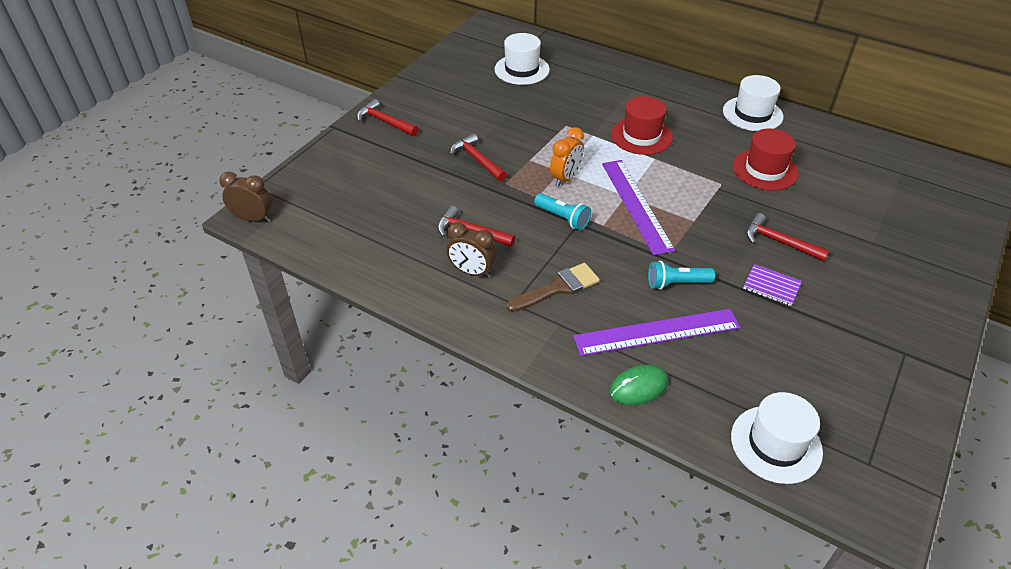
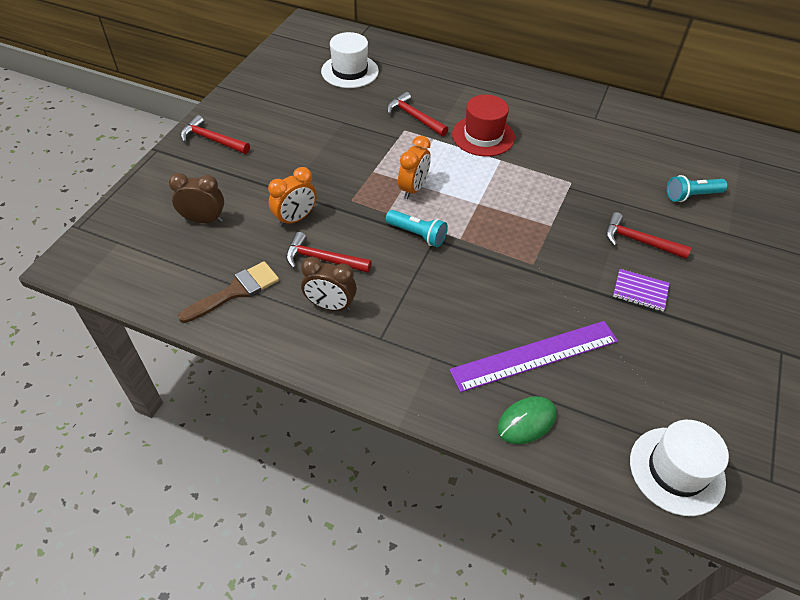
camera: 10 degrees left, 5 degrees up
(253, 218) = (78, 265): brown clock -> brown clock (204, 220)
(451, 195) = (295, 219): none -> orange clock
(477, 160) = (318, 175): red hammer -> red hammer (414, 117)
(558, 288) = (425, 315): brown brush -> brown brush (236, 291)
(636, 205) = (490, 213): purple ruler -> none
(676, 283) = (545, 297): turquoise flashlight -> turquoise flashlight (691, 195)
(752, 114) = (588, 104): white hat -> none
(765, 170) = (611, 163): red hat -> none

